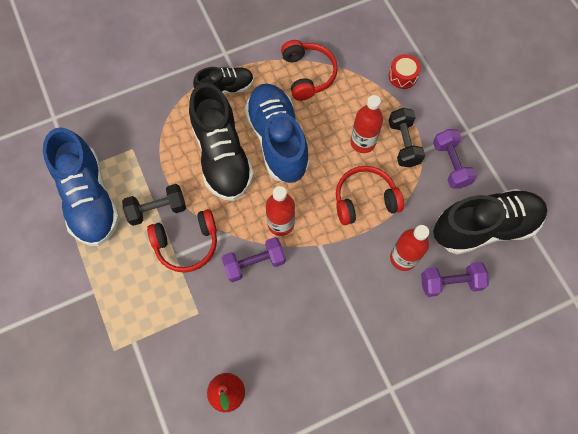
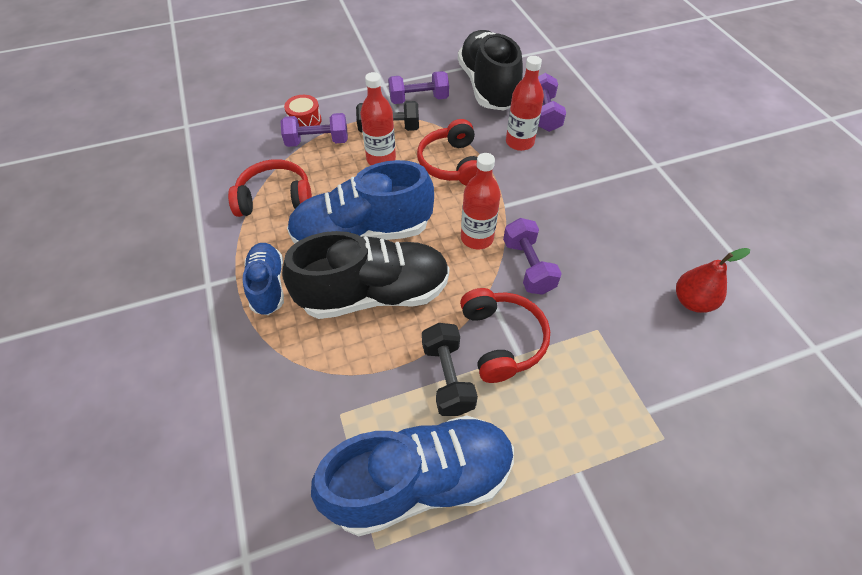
camera: 85 degrees left, 15 degrees down
(226, 88) = (268, 285): black shoe -> blue shoe
(377, 91) = (317, 142): none -> purple dumbbell

